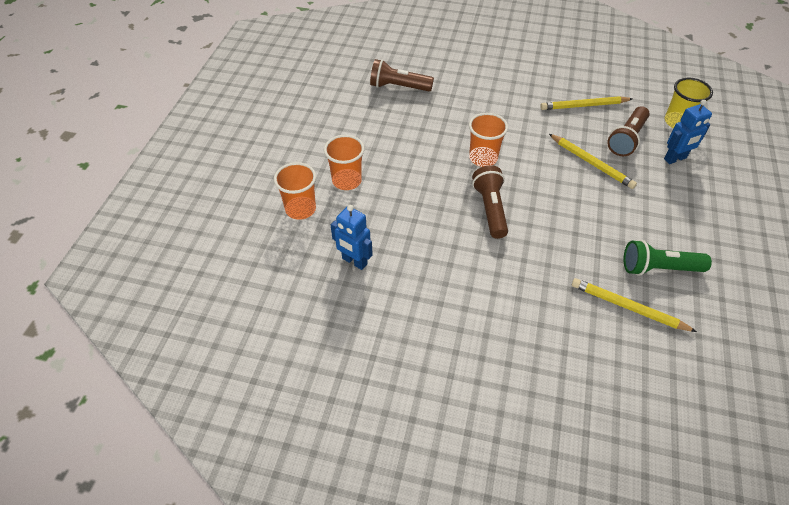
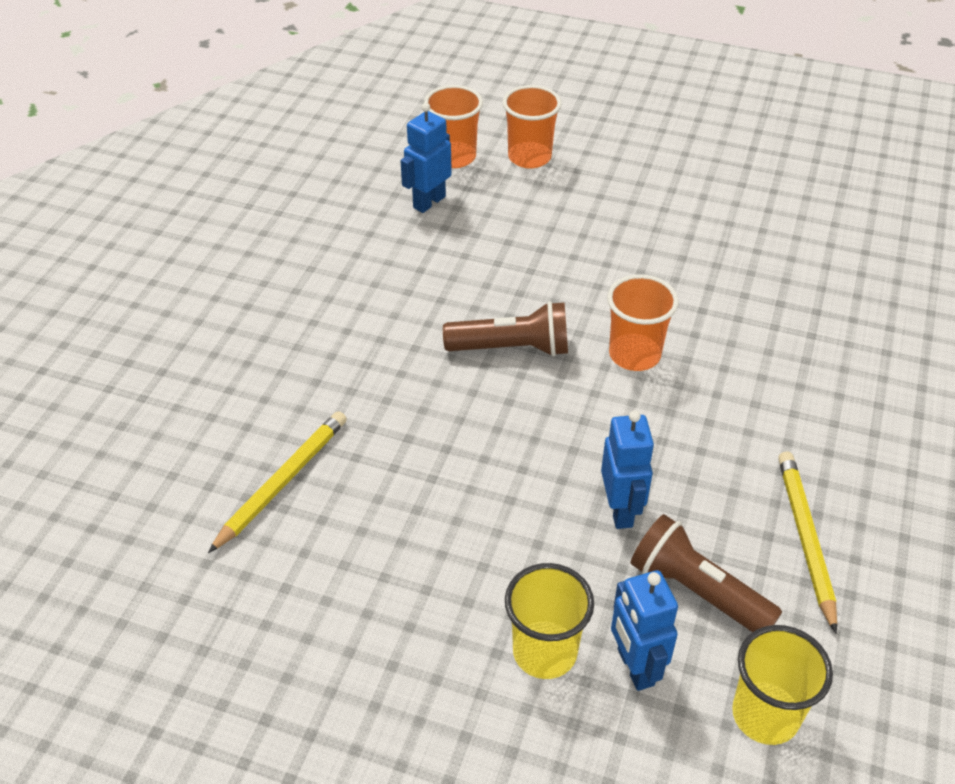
camera: 95 degrees right, 5 degrees down
(347, 181) = (583, 199): orange cup -> orange cup (454, 157)
(398, 87) = (824, 266): brown flashlight -> none
(591, 163) = (621, 510): yellow pencil -> blue robot
(658, 268) = (349, 547): green flashlight -> none
(682, 188) = (544, 652): none -> yellow cup

